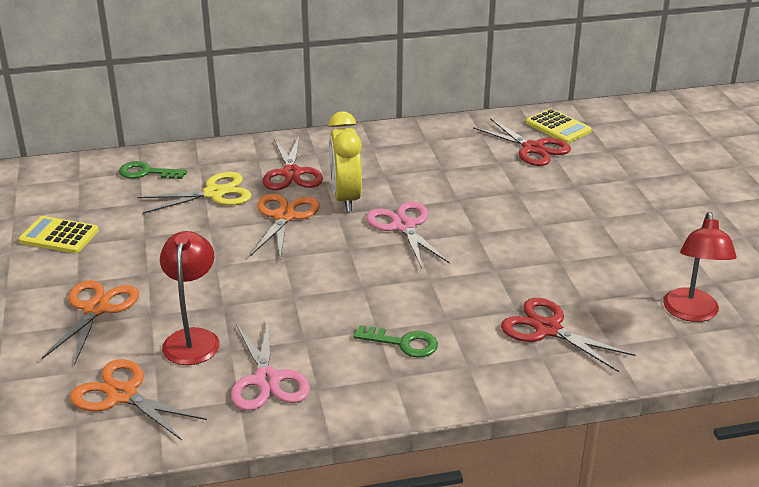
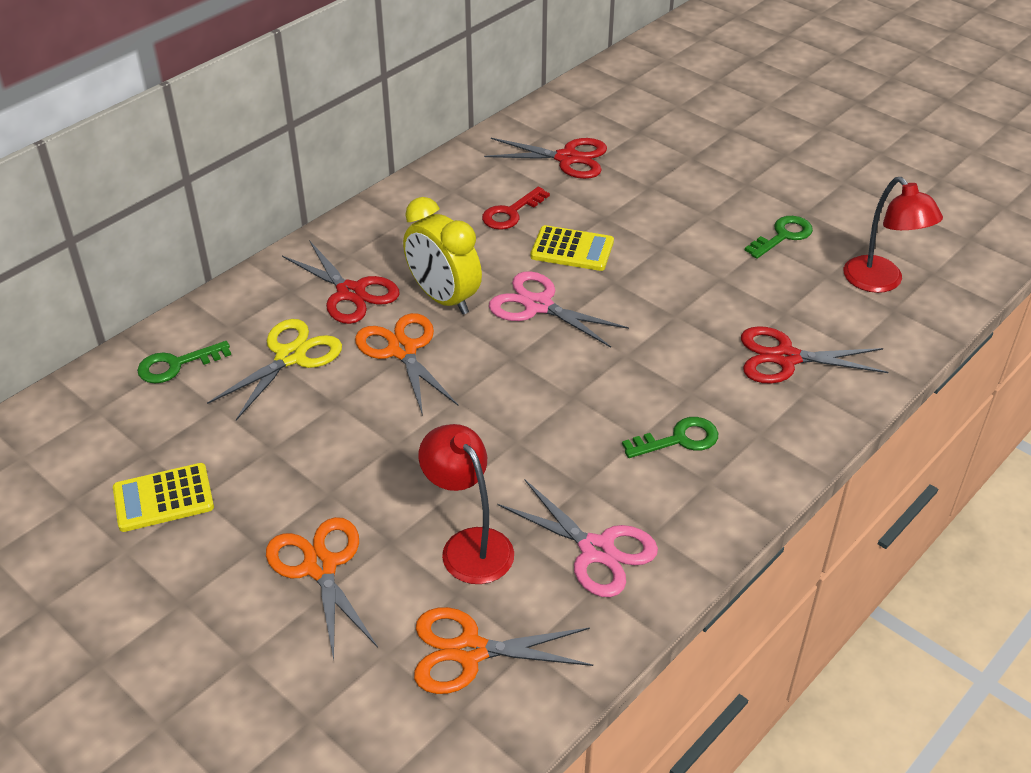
camera: 35 degrees left, 10 degrees up
(451, 166) = (511, 213): none -> red key
(558, 127) = (565, 123): yellow calculator -> yellow calculator (572, 249)
(644, 253) = (783, 236): none -> green key

